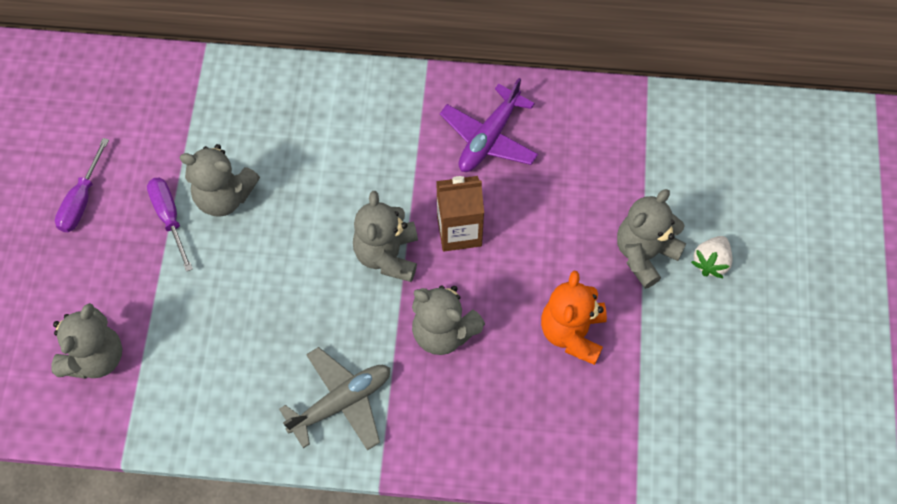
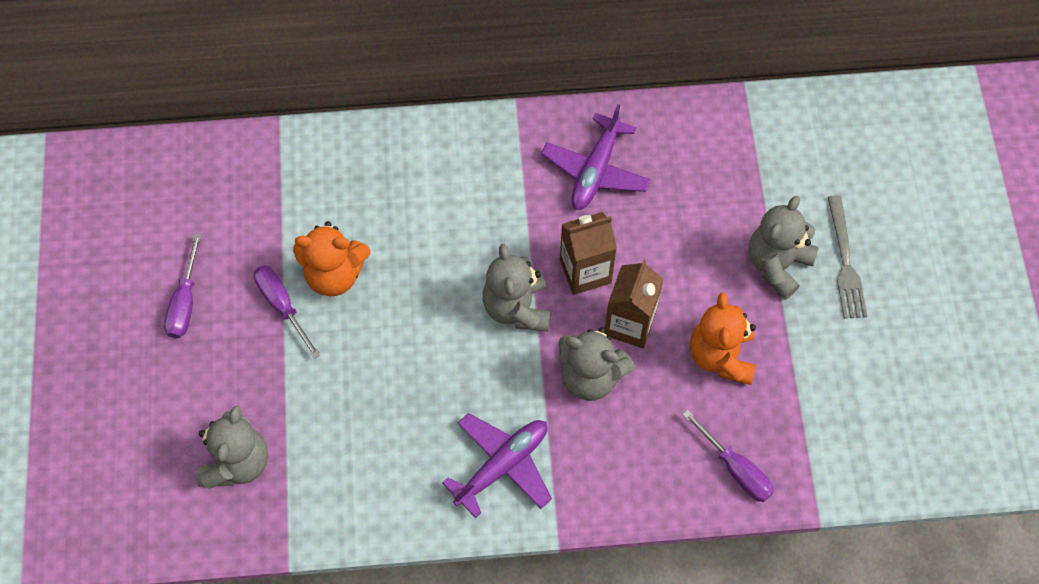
camera: 10 degrees left, 0 degrees up
(224, 196) = (334, 274): grey teddy bear -> orange teddy bear
(341, 402) = (502, 466): grey plane -> purple plane
(491, 287) = (629, 324): none -> brown carton
(564, 443) = (735, 469): none -> purple screwdriver
(711, 262) = (845, 262): white strawberry -> grey fork

